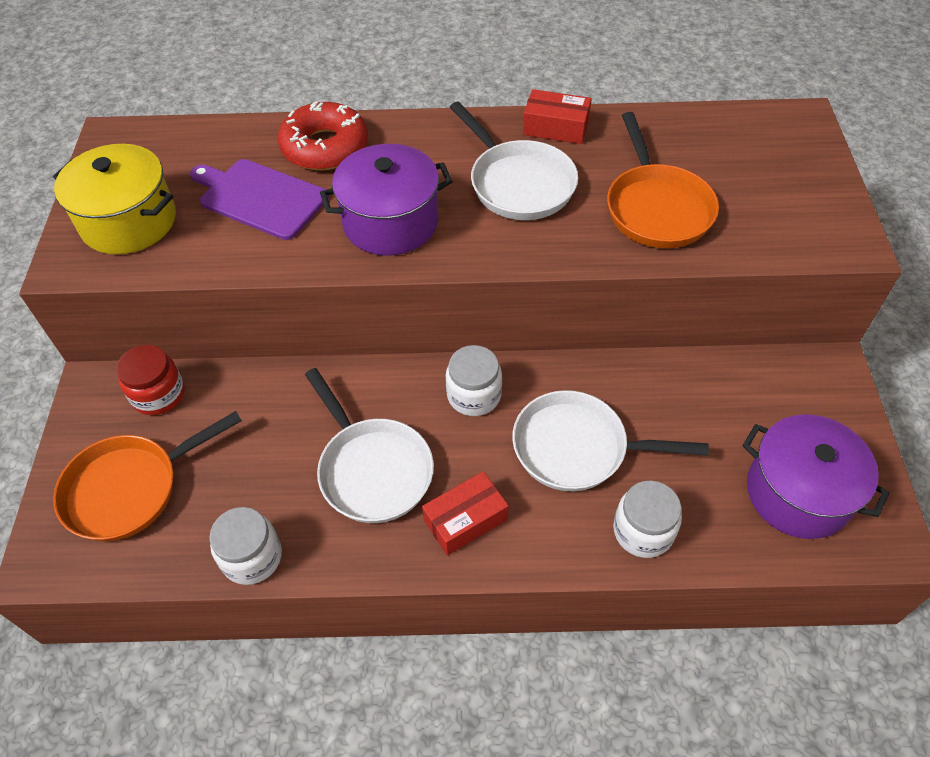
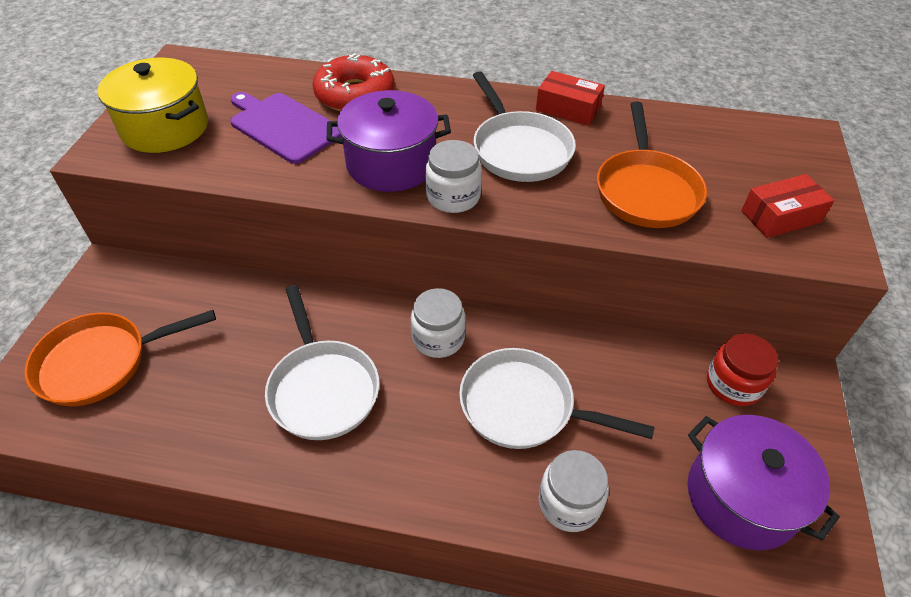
camera: 10 degrees right, 5 degrees down
(158, 394) = (157, 285): red jar -> red jar (733, 384)
(252, 557) = (184, 448): white jar -> white jar (453, 197)
(465, 520) = (395, 454): red box -> red box (780, 216)

